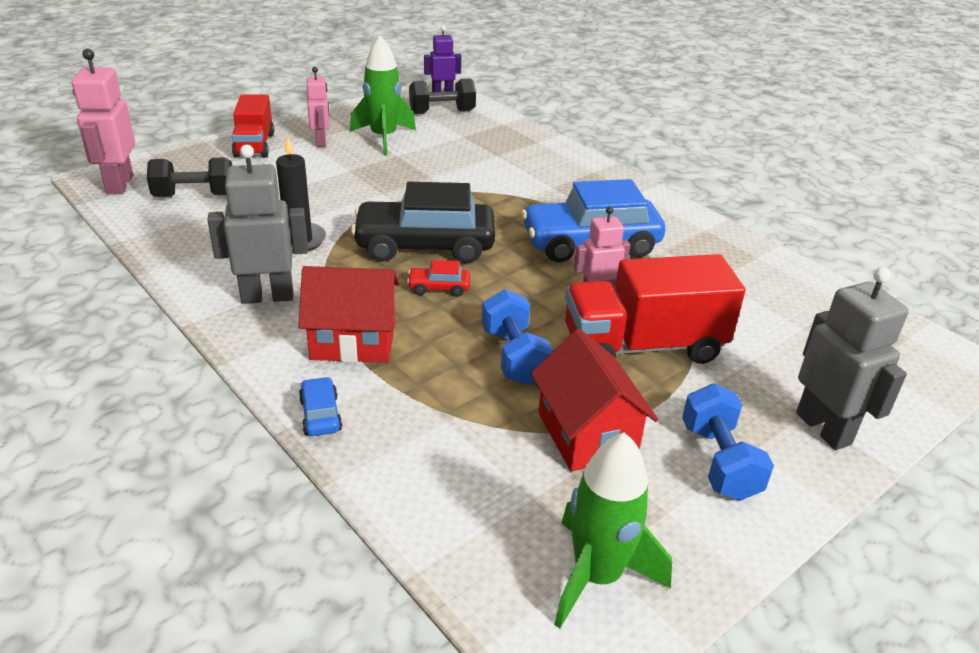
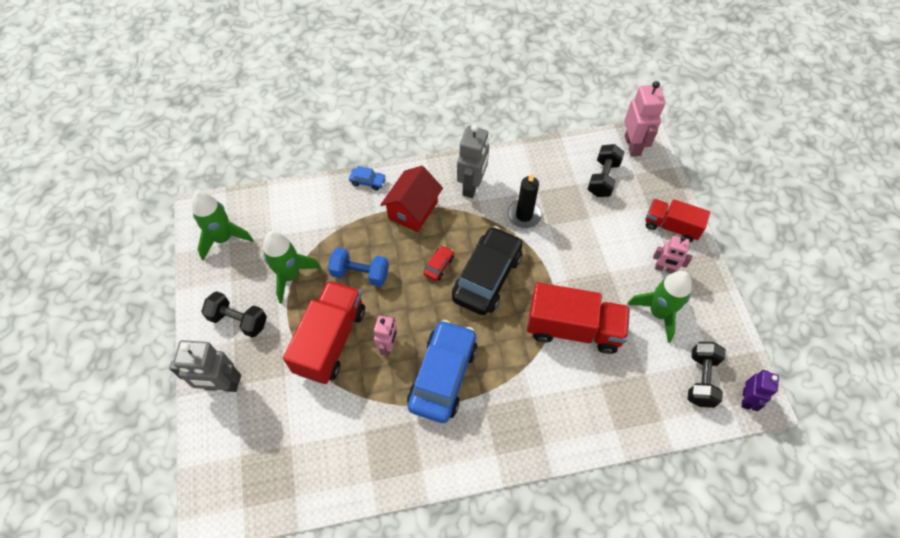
camera: 120 degrees right, 25 degrees up
(119, 184) = (633, 145): pink robot -> pink robot turned 60 degrees clockwise
(446, 178) = (573, 328): none -> red truck
(586, 434) = (290, 275): red house -> green rocket
(719, 461) = (238, 320): blue dumbbell -> black dumbbell

